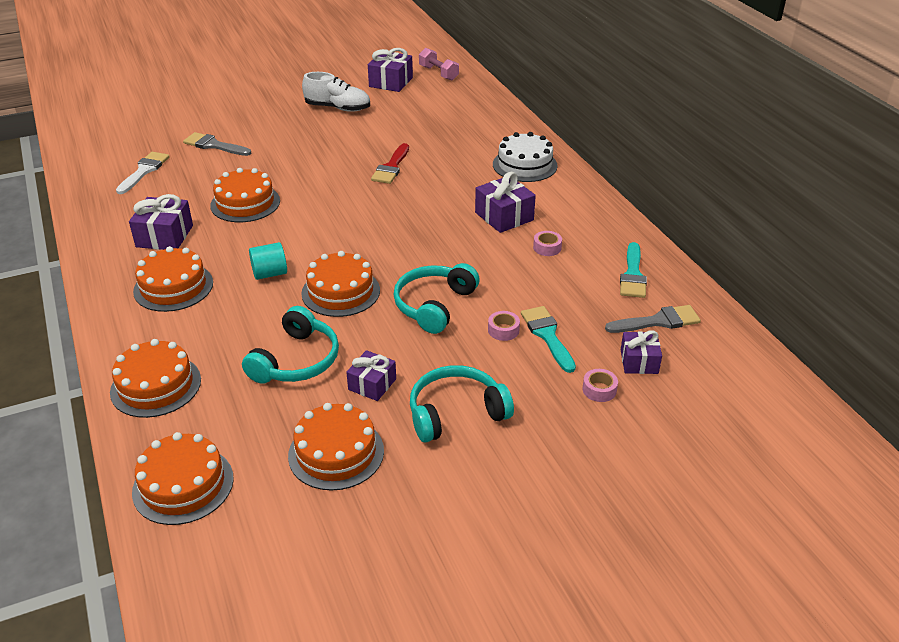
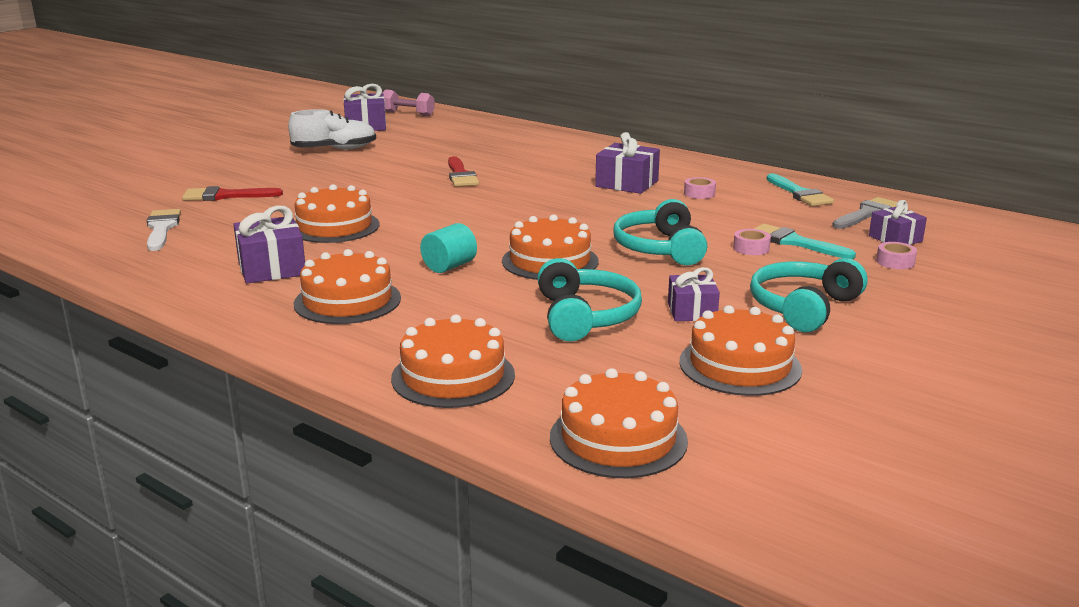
camera: 30 degrees left, 15 degrees down
(214, 145) = (225, 196): grey brush -> red brush
(525, 165) = (591, 152): white cake -> none

